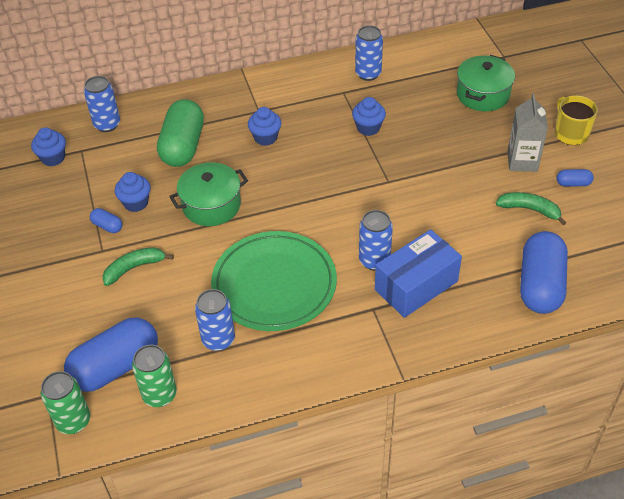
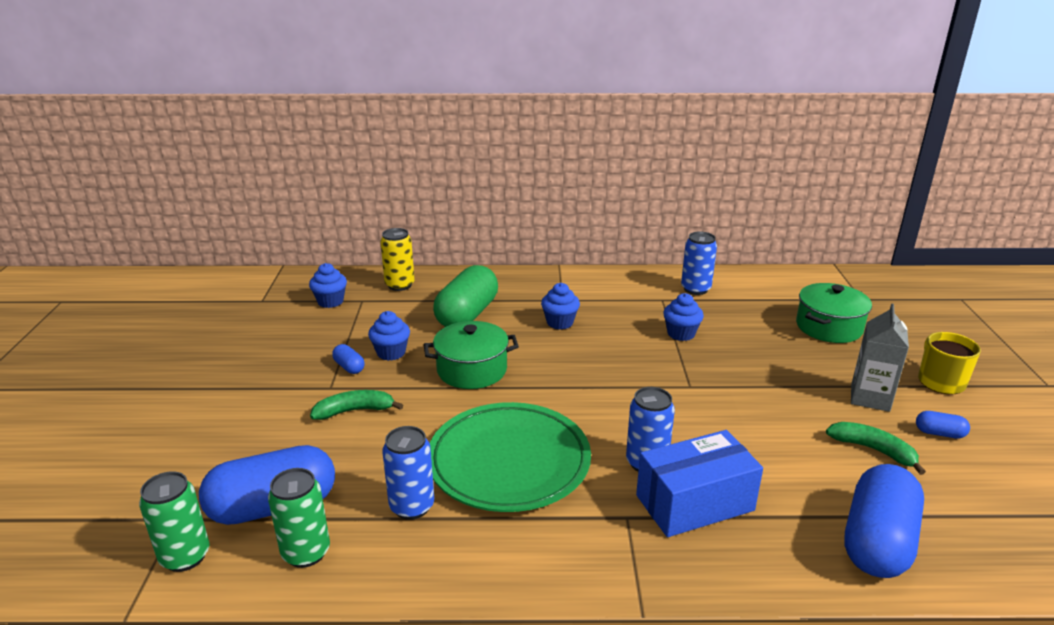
camera: 15 degrees right, 20 degrees down
(107, 124) = (400, 285): blue can -> yellow can

